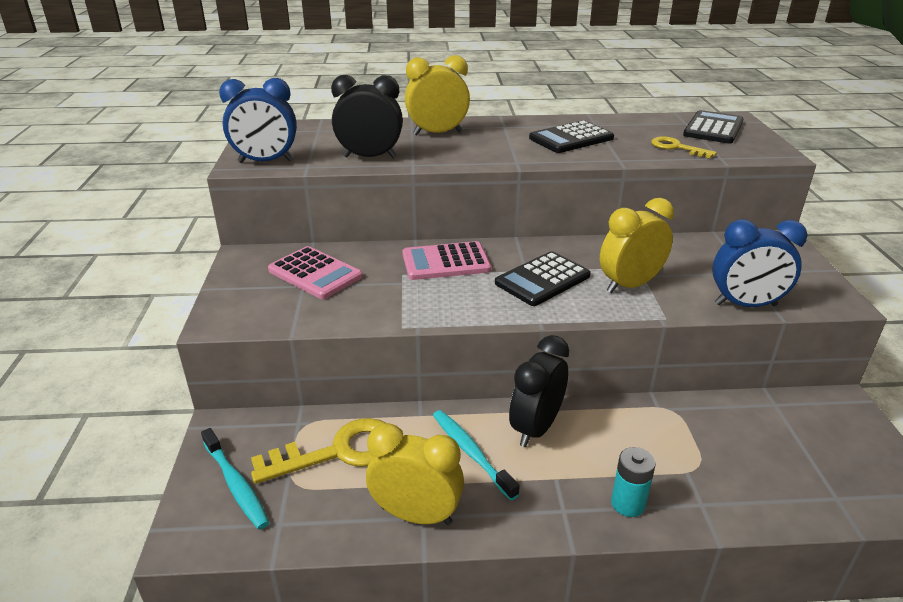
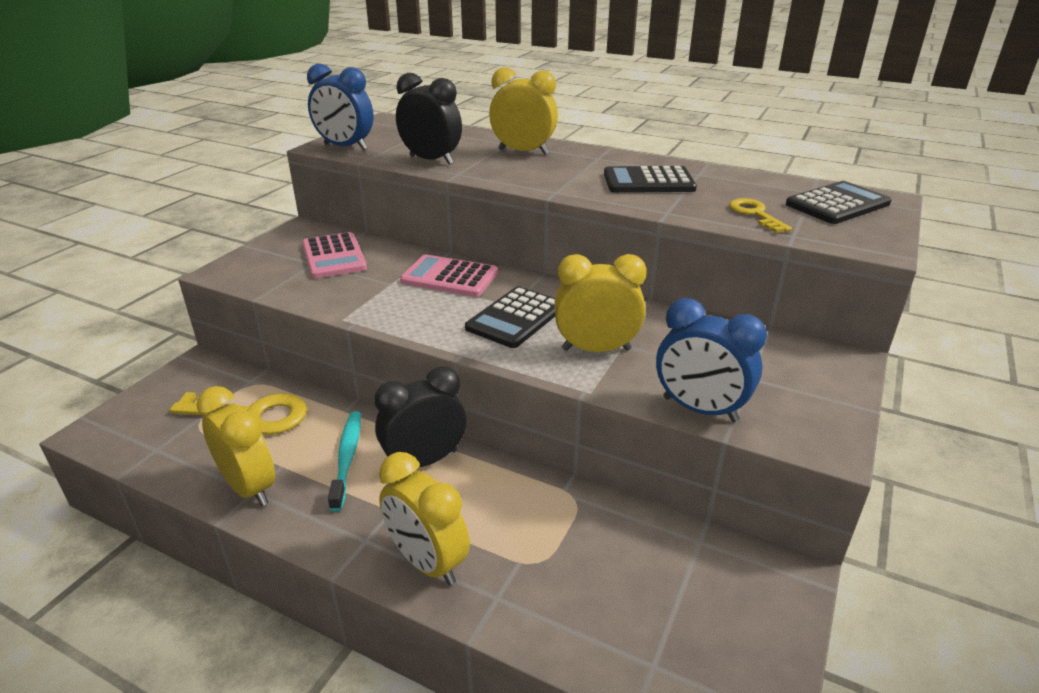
camera: 30 degrees right, 0 degrees up
(236, 484) = (161, 408): turquoise toothbrush -> none
(542, 280) = (516, 318): black calculator -> black calculator turned 45 degrees counterclockwise
(628, 503) = (427, 562): turquoise battery -> yellow clock

